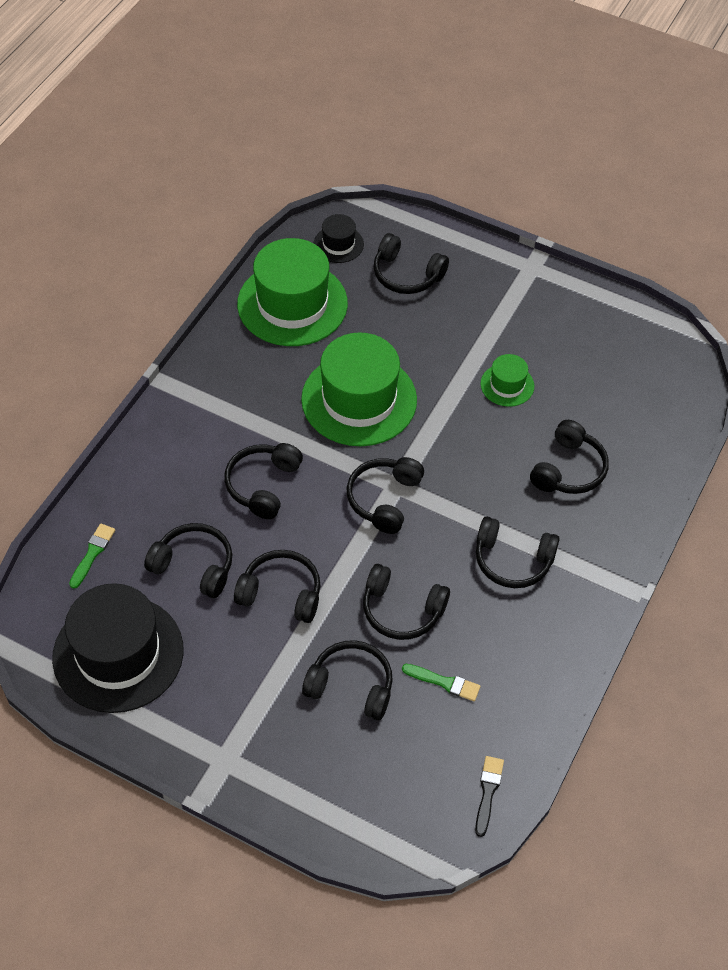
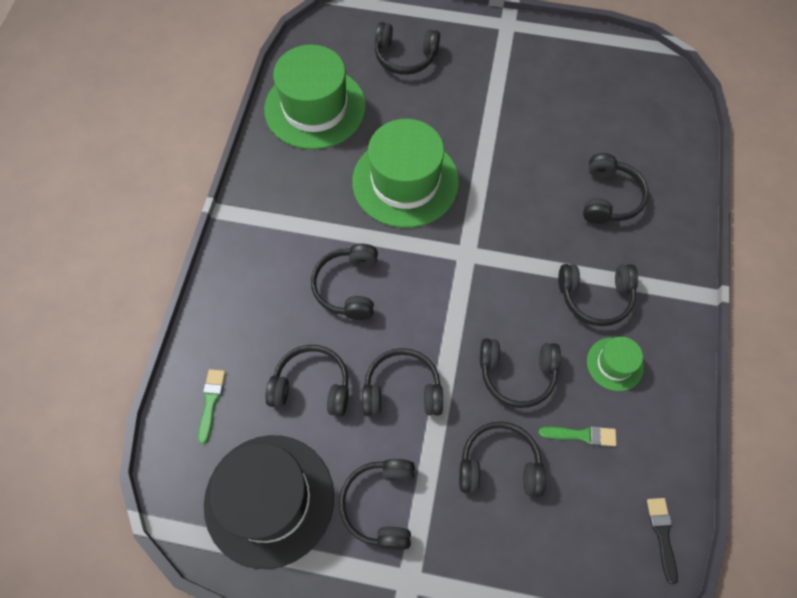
camera: 15 degrees left, 10 degrees up
(338, 244) = (336, 44): black hat -> none
(384, 499) = (461, 270): black headphones -> black headphones (381, 505)
(507, 385) = (527, 134): green hat -> green hat (615, 364)

